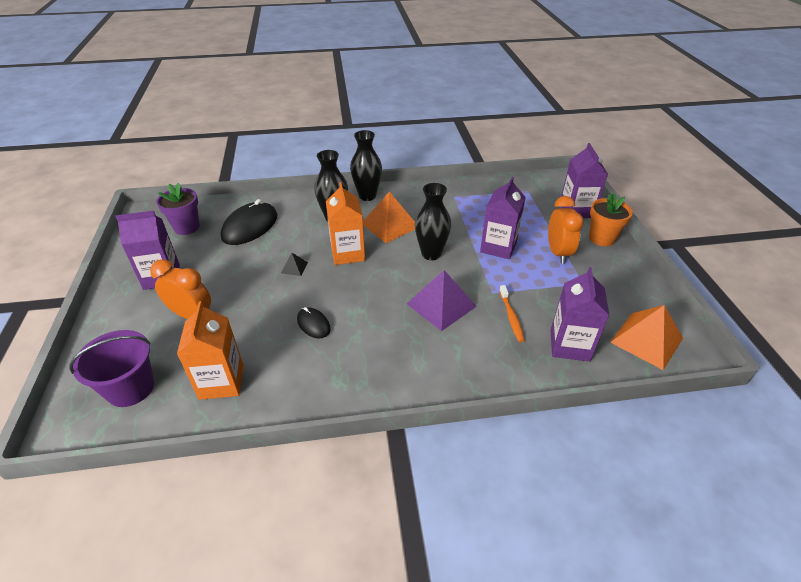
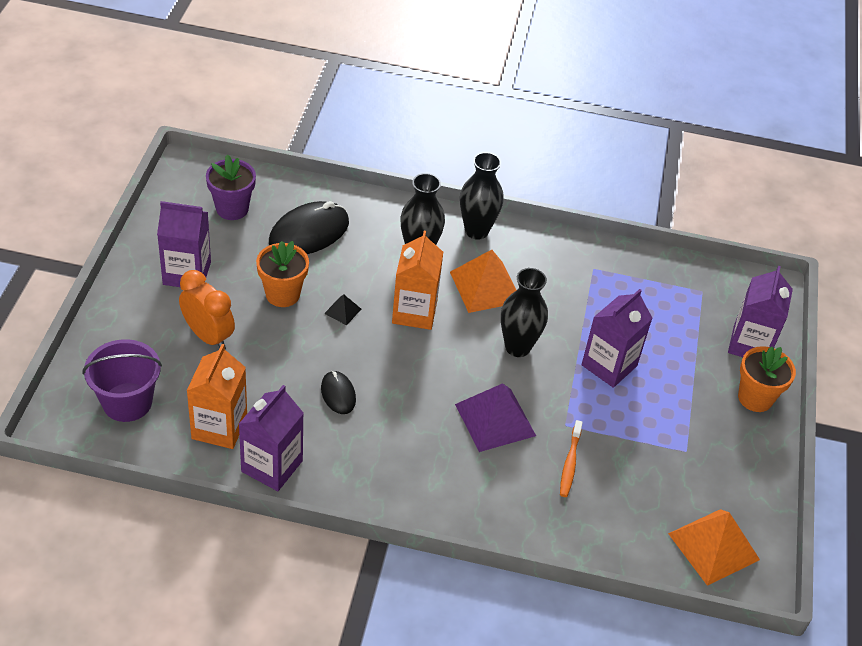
camera: 15 degrees right, 5 degrees up
(244, 269) = (282, 294): none -> orange flower pot
(558, 253) = (682, 399): orange clock -> none
(569, 345) = (617, 520): purple carton -> purple carton (272, 466)

